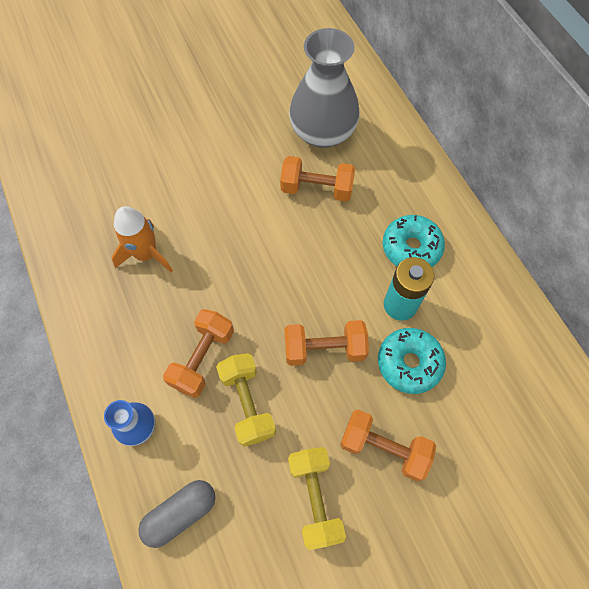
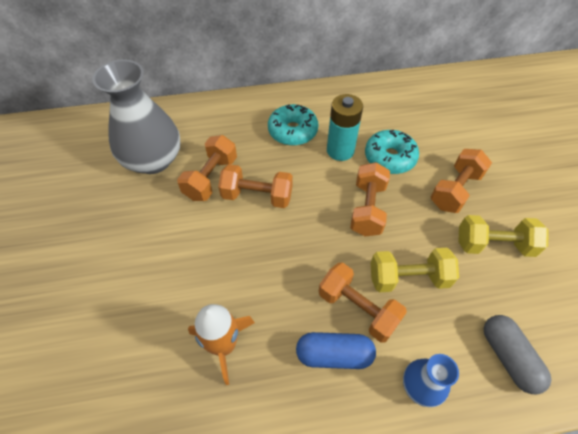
camera: 75 degrees left, 10 degrees down
(154, 345) = (334, 354): none -> blue capsule
(307, 237) = (257, 196): none -> orange dumbbell

